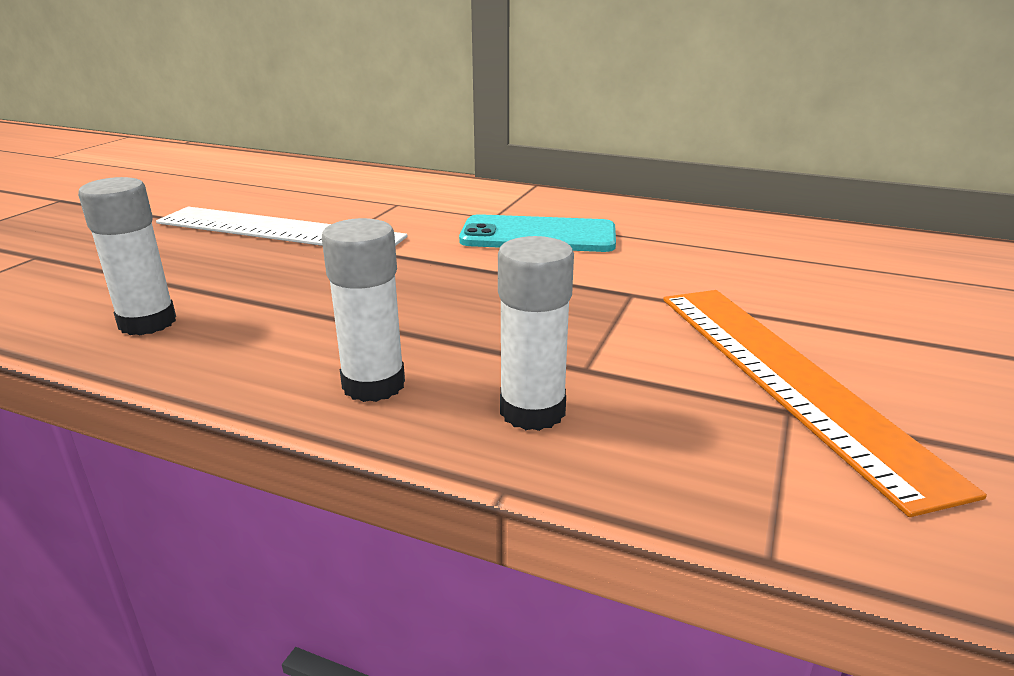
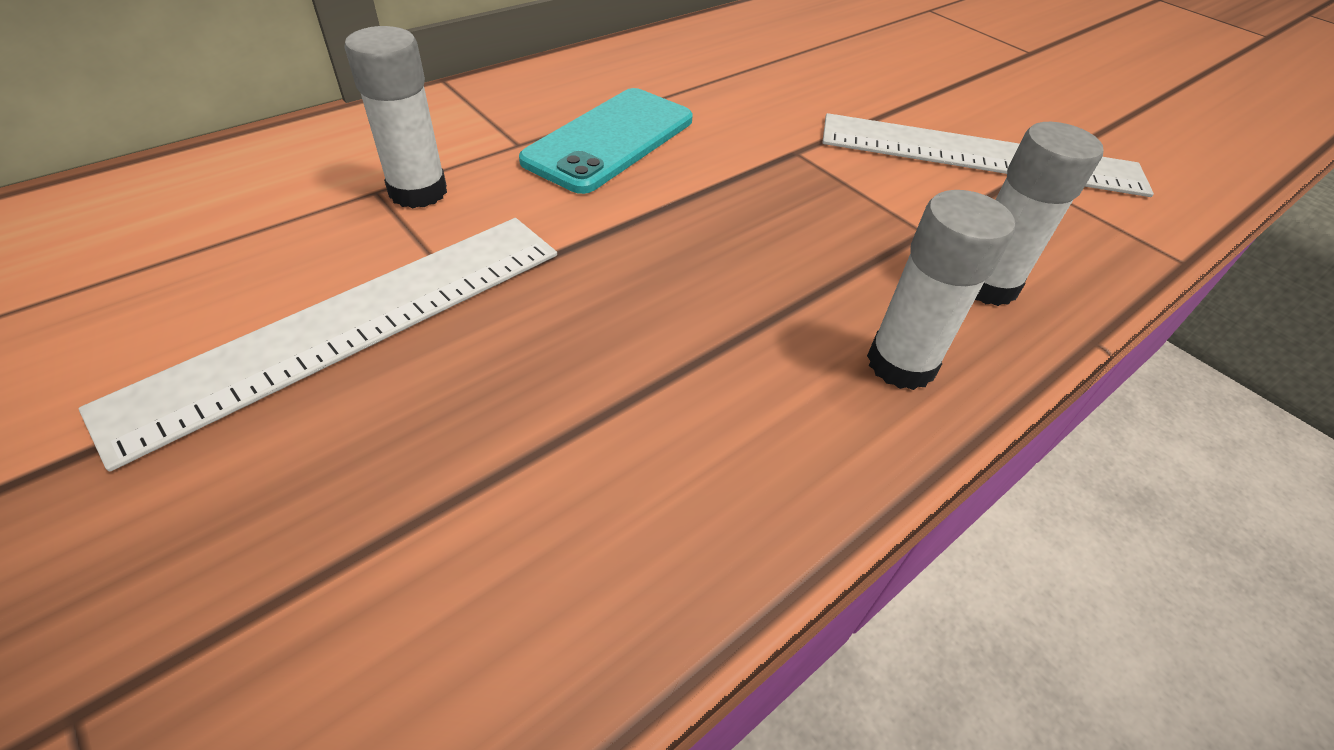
camera: 65 degrees left, 20 degrees up
(147, 322) = (607, 542): white glue stick -> white glue stick (418, 191)
(787, 378) = (980, 155): orange ruler -> white ruler

